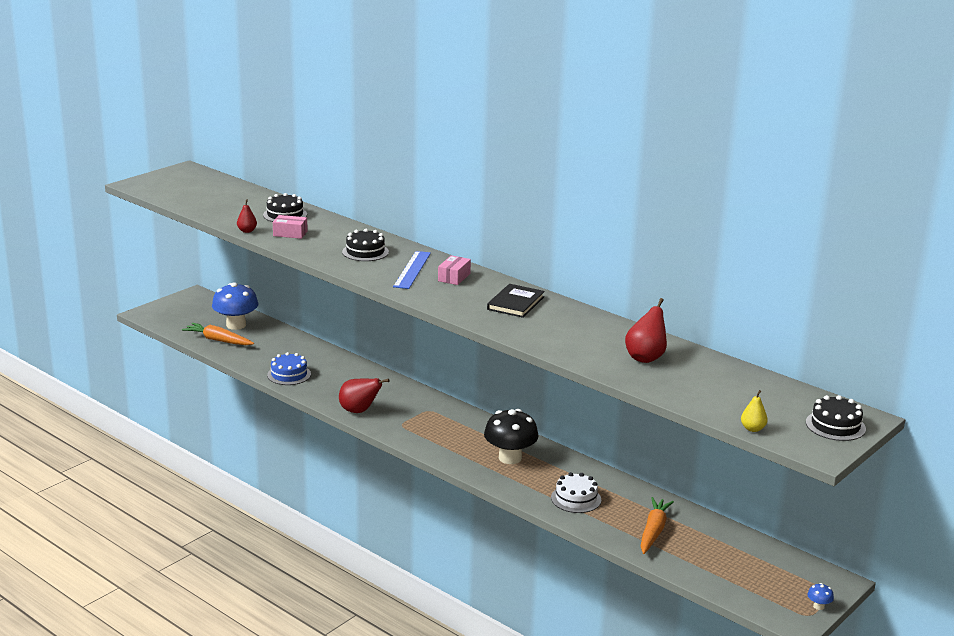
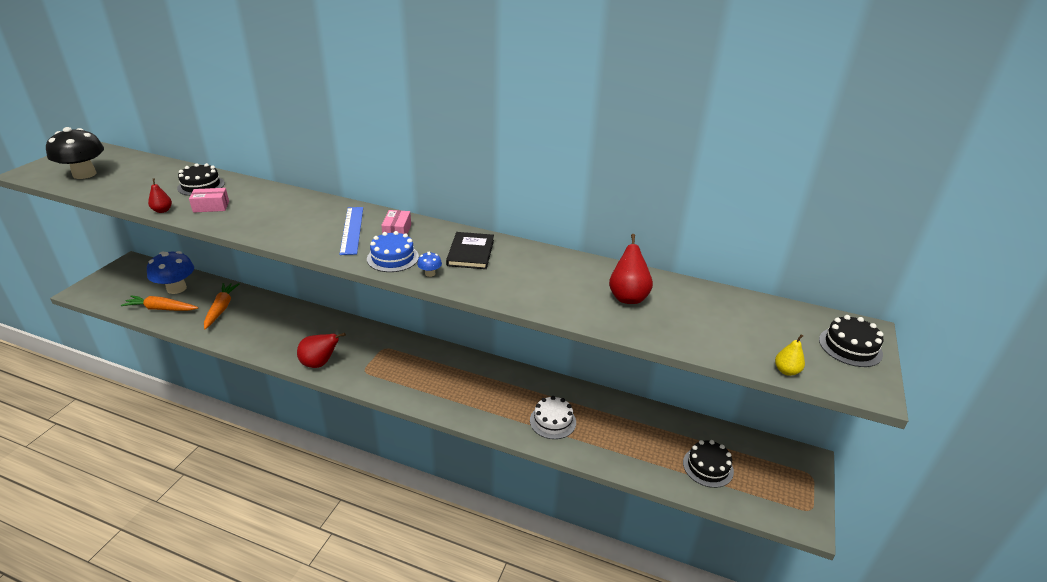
camera: 20 degrees left, 10 degrees up
(289, 374) = (240, 335): blue cake -> blue cake (393, 258)
(365, 252) = (297, 216): black cake -> black cake (708, 467)
(510, 458) = (476, 387): black mushroom -> black mushroom (84, 174)
(653, 531) = (635, 442): orange carrot -> orange carrot (221, 309)
(818, 606) = (812, 495): blue mushroom -> blue mushroom (430, 273)

